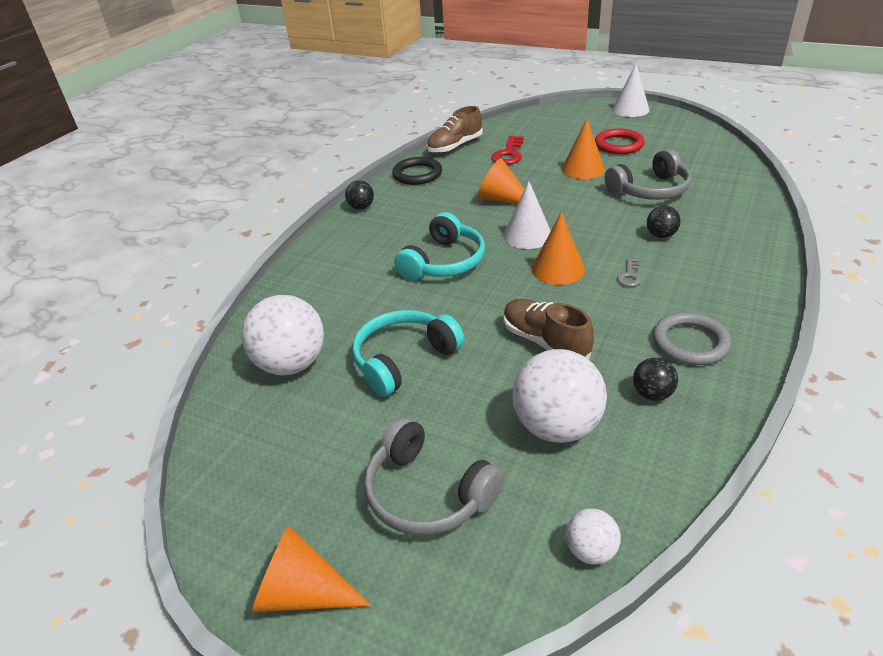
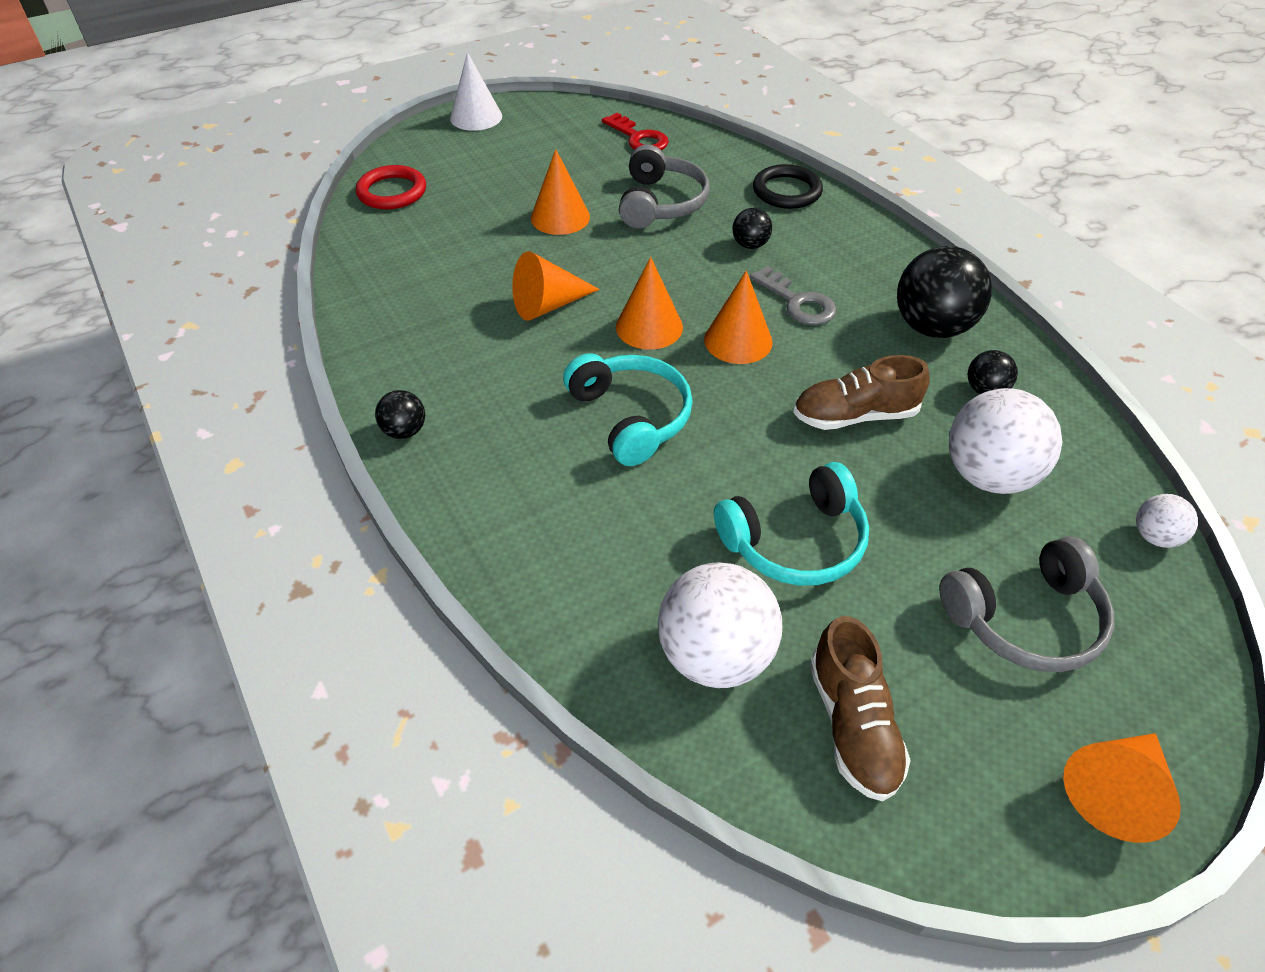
camera: 60 degrees left, 10 degrees up
(404, 360) = (795, 541): turquoise headphones -> turquoise headphones turned 105 degrees counterclockwise
(417, 174) = (387, 341): black ring -> black ring (787, 191)
(455, 146) = (361, 275): brown shoe -> brown shoe (853, 725)
(508, 154) = (447, 246): red key -> red key (638, 138)
(527, 235) = (649, 327): white cone -> orange cone
(618, 145) = (542, 168): red ring -> red ring (392, 192)
(629, 275) = (797, 302): grey key -> grey key, size x1.73
(690, 342) = (932, 327): grey ring -> black ball

